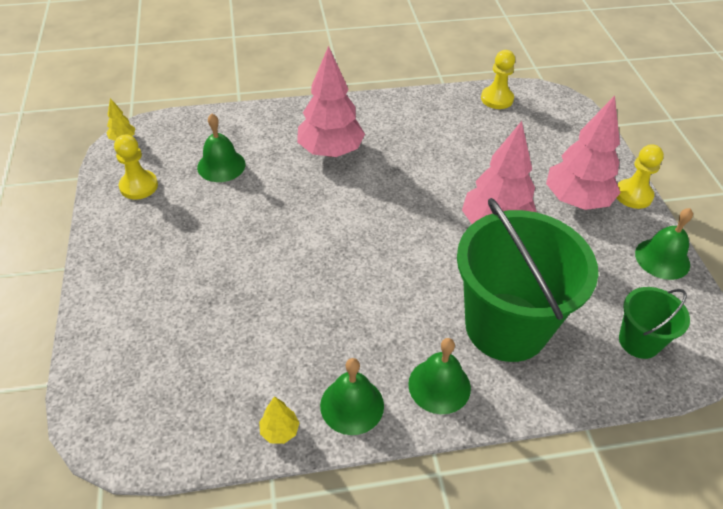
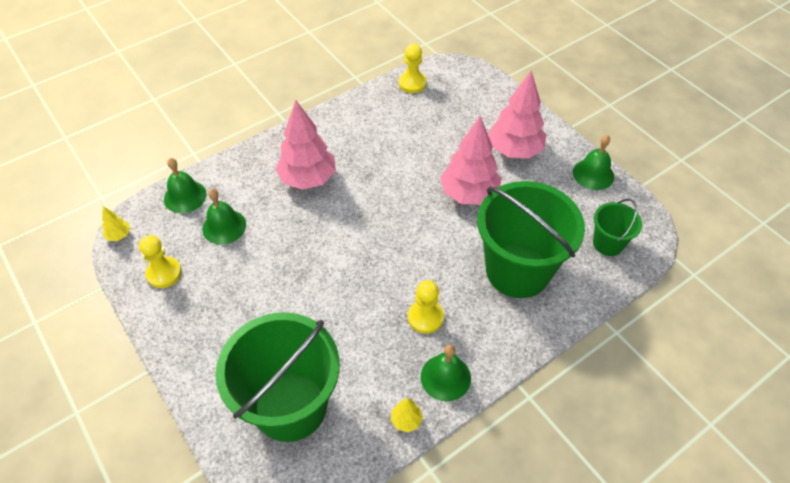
camera: 25 degrees left, 5 degrees up
(171, 360) = (290, 406): none -> green bucket
(439, 385) = (496, 335): green bell -> green bell (185, 196)
(633, 195) = (551, 131): yellow pawn -> yellow pawn (425, 317)

